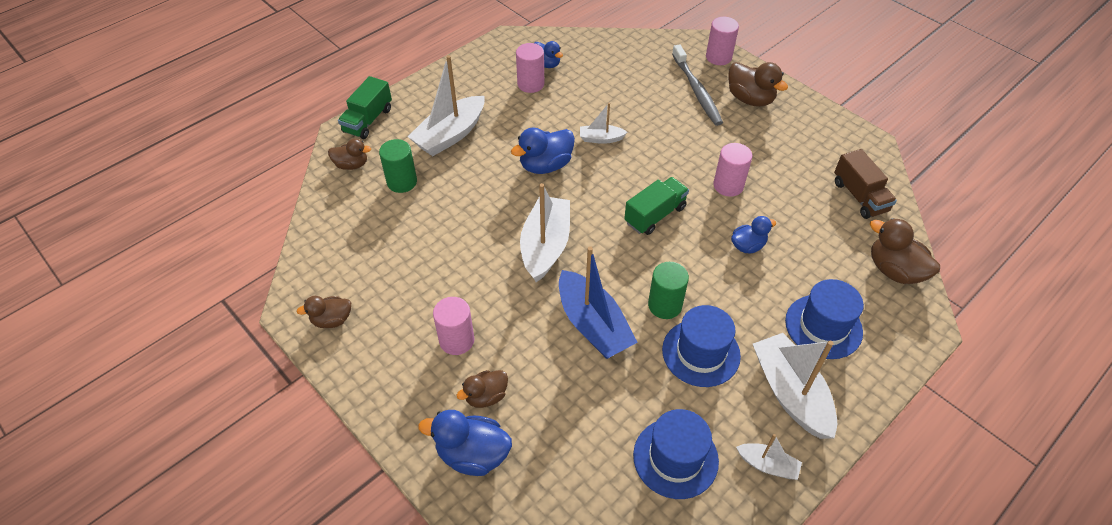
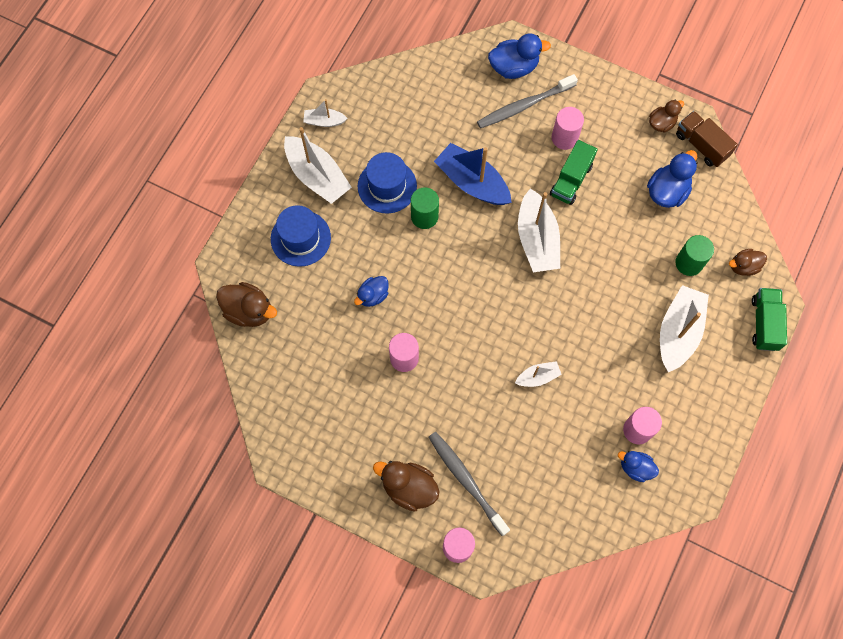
camera: 160 degrees right, 20 degrees up
(486, 396) = (524, 106): brown duck -> grey toothbrush
(545, 165) = (574, 325): blue duck -> blue duck (667, 191)
(655, 215) = (459, 302): green truck -> green truck (571, 180)
(675, 458) = (384, 107): blue hat -> none
(859, 196) = (284, 386): brown truck -> brown truck (701, 145)

